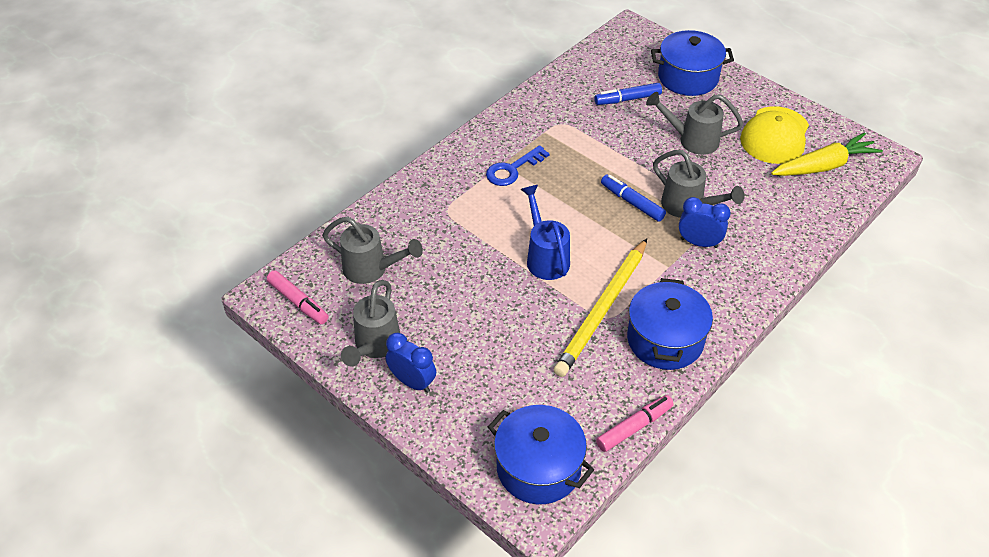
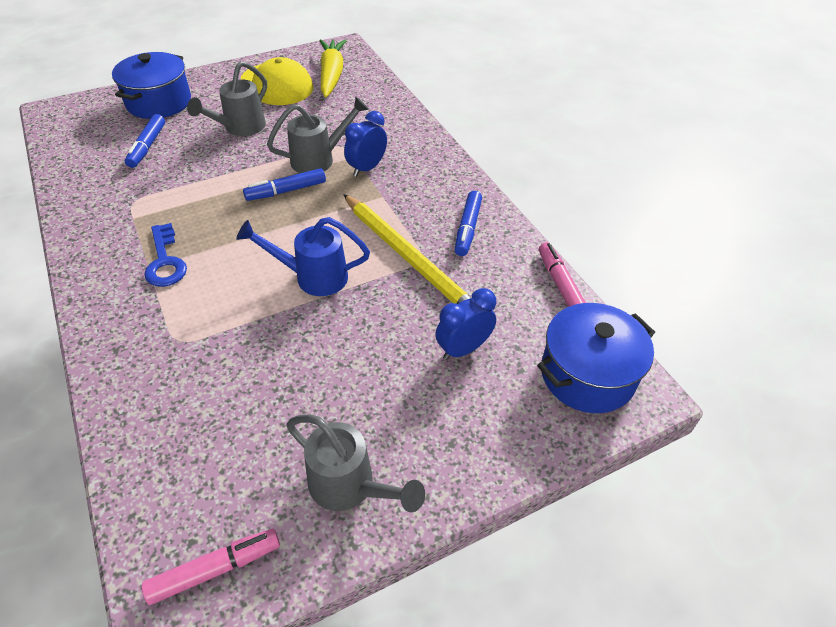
camera: 70 degrees left, 0 degrees up
(372, 269) = (218, 452): grey watering can -> none
(412, 382) = (427, 460): blue clock -> blue clock (463, 349)
(665, 340) = (467, 228): blue pot -> blue marker

